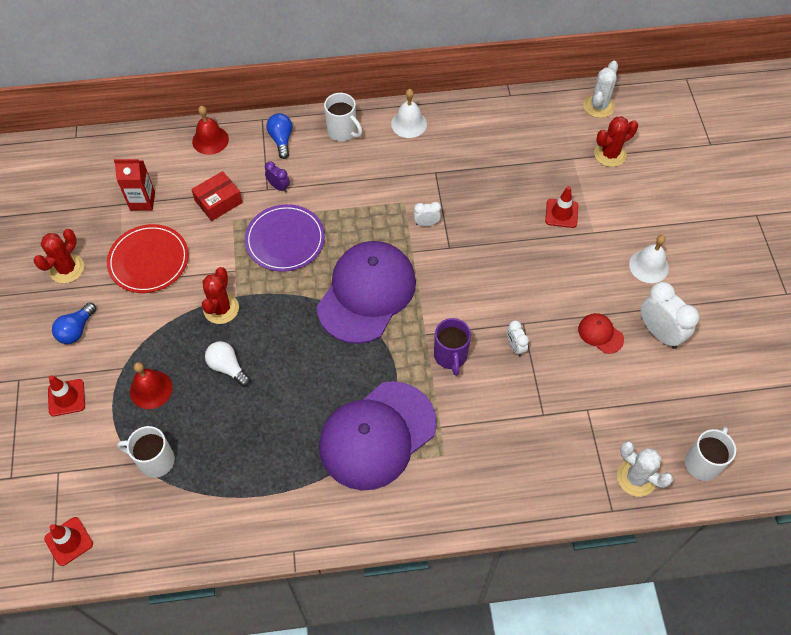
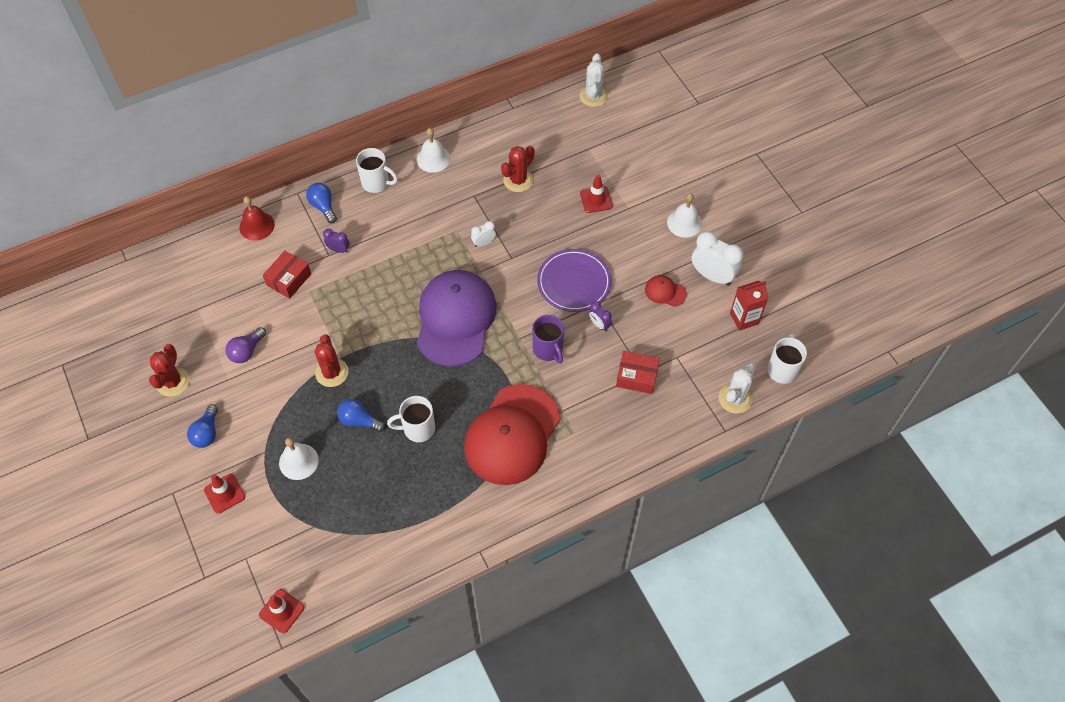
camera: 20 degrees left, 0 degrees up
(142, 201) = (217, 300): red carton -> red carton (744, 318)
(149, 260) = (247, 351): red plate -> purple light bulb
(151, 389) = (298, 461): red bell -> white bell
(155, 460) = (329, 519): white mug -> white mug (418, 429)
(227, 367) = (359, 420): white light bulb -> blue light bulb
(285, 240) = (364, 295): purple plate -> purple plate (574, 282)
(377, 435) = (512, 435): purple cap -> red cap
(515, 347) = (599, 324): white clock -> purple clock
(535, 417) = (636, 377): none -> red box
(610, 154) = (618, 136): red cactus -> red cactus (518, 180)
(636, 478) = (735, 399): white cactus -> white cactus turned 75 degrees counterclockwise

